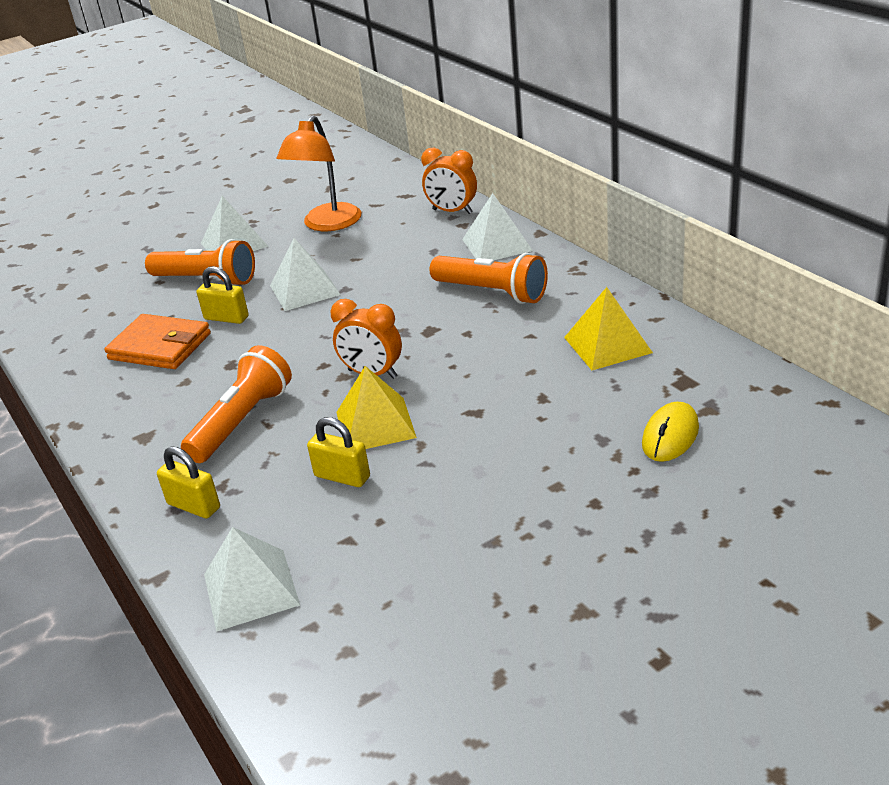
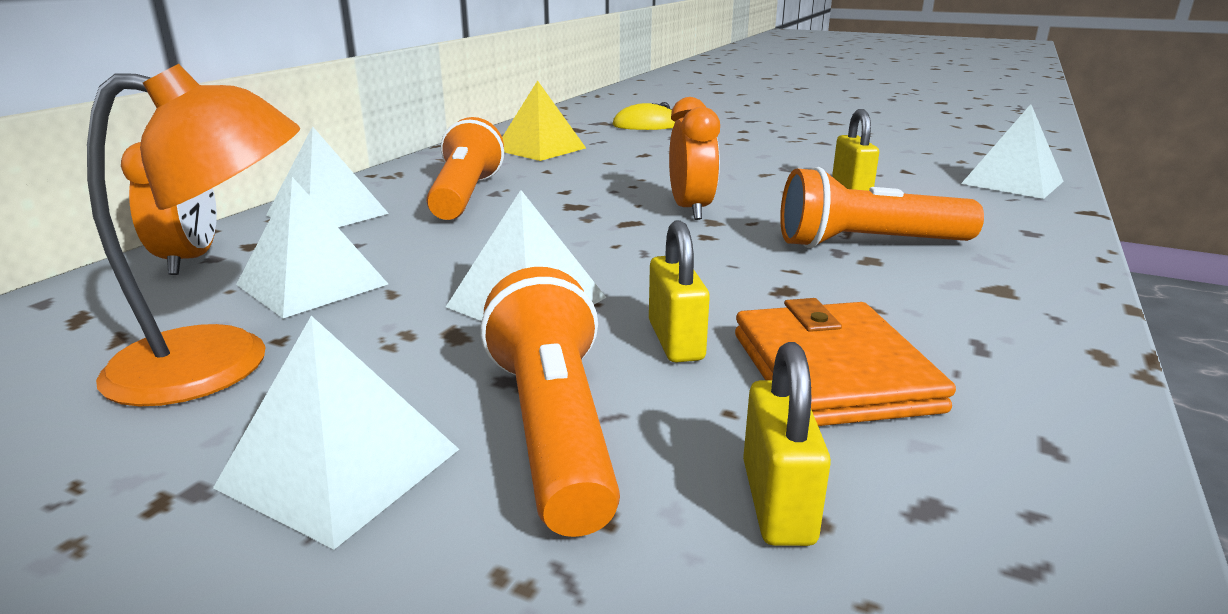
camera: 125 degrees left, 10 degrees down
(194, 506) = (1006, 225): yellow padlock -> yellow padlock (777, 502)
(375, 424) = (766, 191): yellow pyramid -> none
(387, 240) = (312, 284): none -> white pyramid

